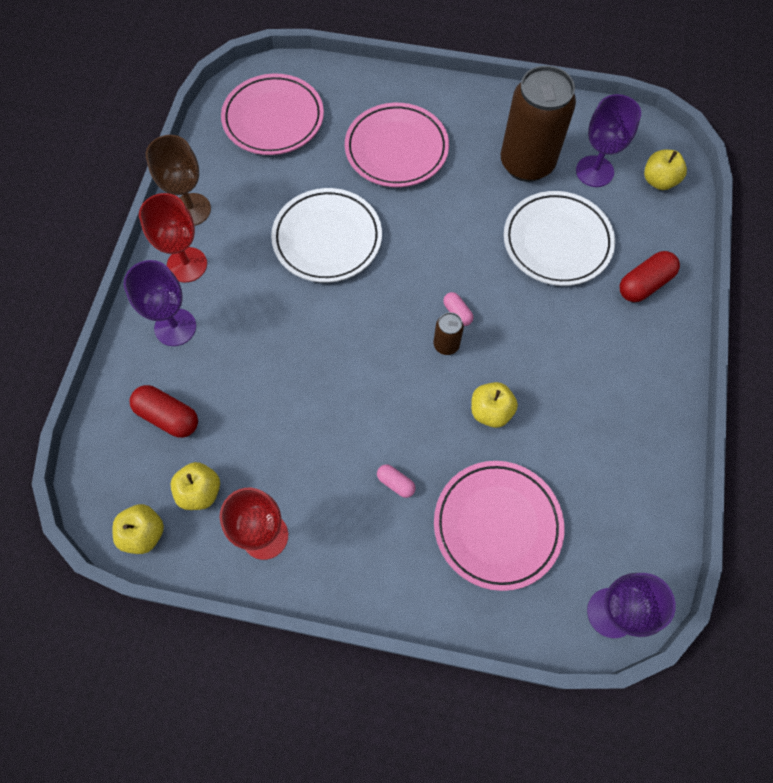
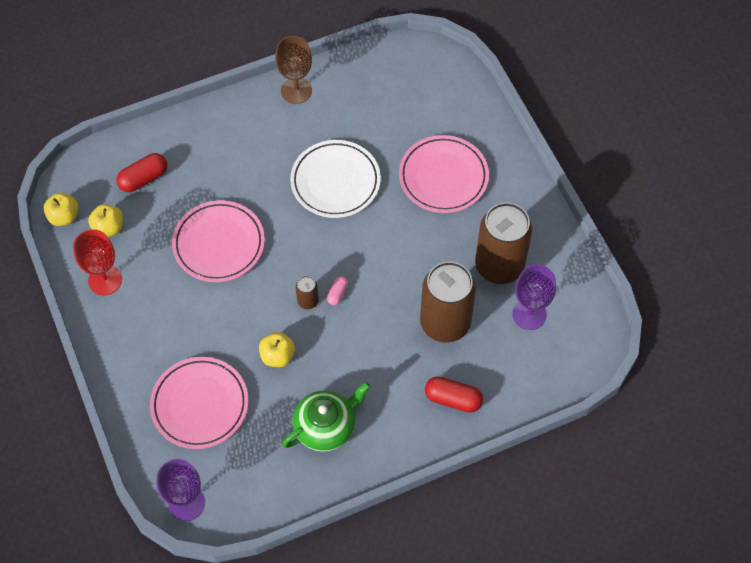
camera: 55 degrees right, 5 degrees down
(168, 416) = (143, 178): red capsule -> red capsule turned 60 degrees clockwise
(175, 327) = (205, 141): purple goblet -> none
(187, 265) = (254, 116): red goblet -> none
(273, 119) = (407, 88): pink plate -> pink plate (219, 244)
(395, 483) = (188, 330): pink capsule -> none
(557, 242) = (445, 323): white plate -> brown can
(603, 414) = (326, 426): none -> green teapot
(659, 181) = (556, 362): yellow apple -> none

